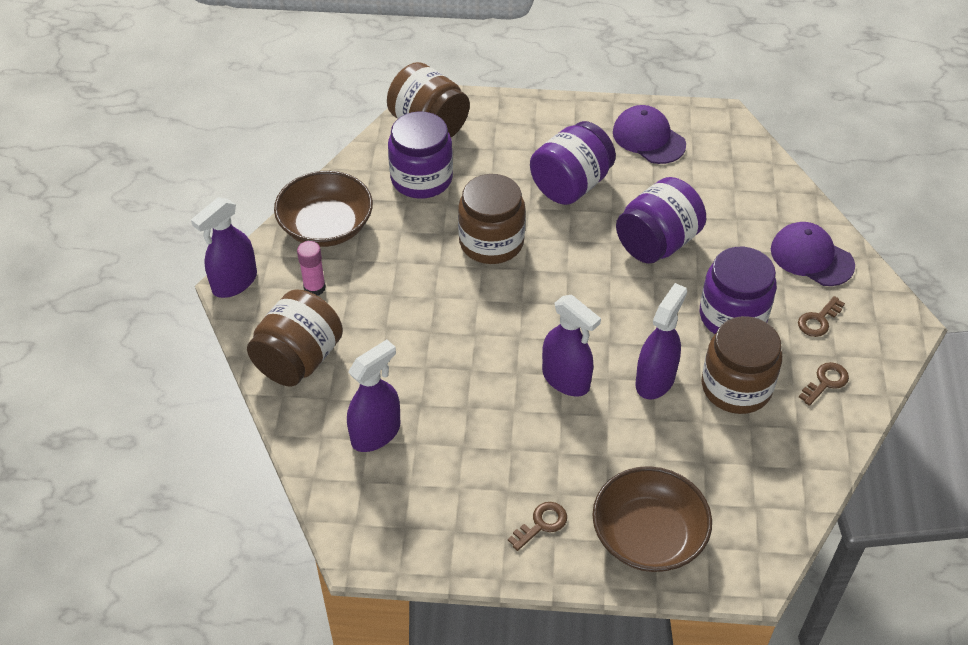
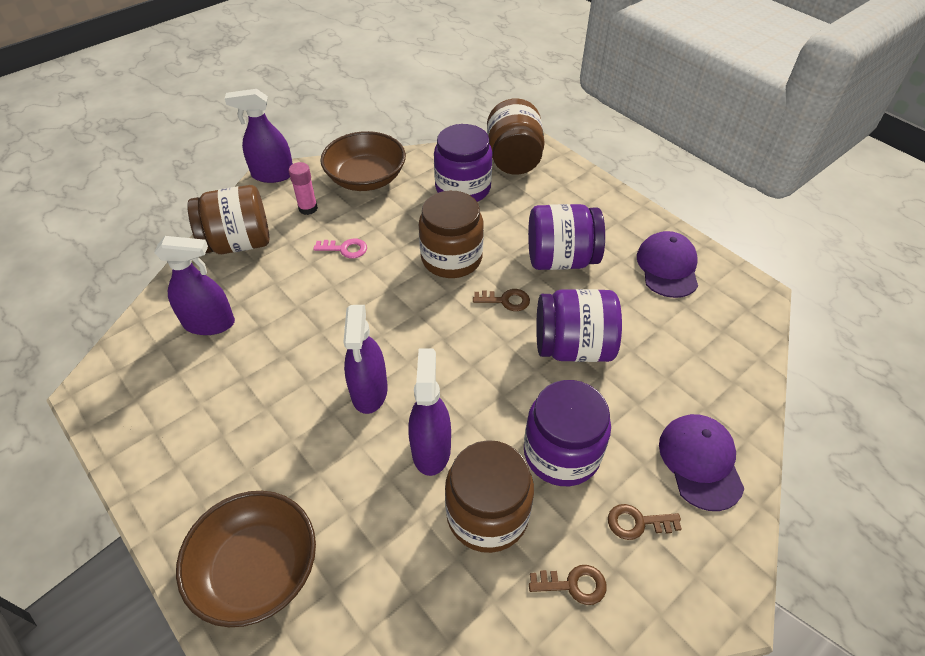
camera: 45 degrees right, 0 degrees up
(398, 296) = (345, 249): none -> pink key
(542, 524) = (206, 482): brown key -> brown key (506, 300)
(655, 380) = (431, 449): purple spray bottle -> purple spray bottle turned 75 degrees counterclockwise

